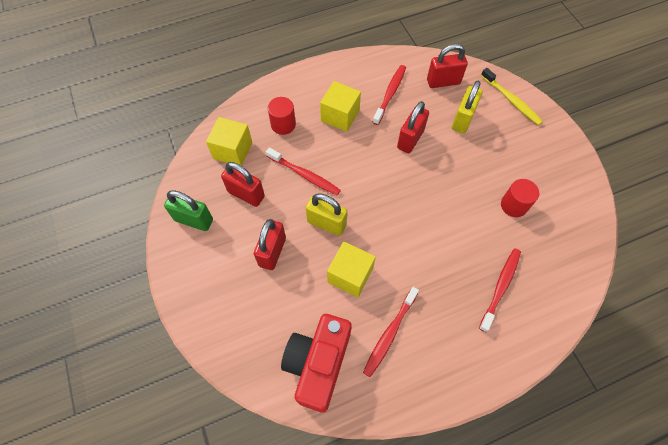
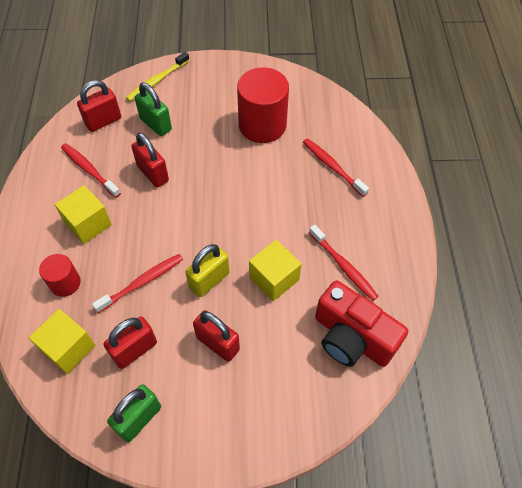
camera: 70 degrees left, 5 degrees down
(443, 82) = (103, 121): red padlock -> red padlock turned 45 degrees clockwise
(462, 120) = (156, 124): yellow padlock -> green padlock
(511, 100) = (157, 81): yellow toothbrush -> yellow toothbrush turned 150 degrees clockwise
(514, 205) = (262, 125): red cylinder -> red cylinder, size x1.86

